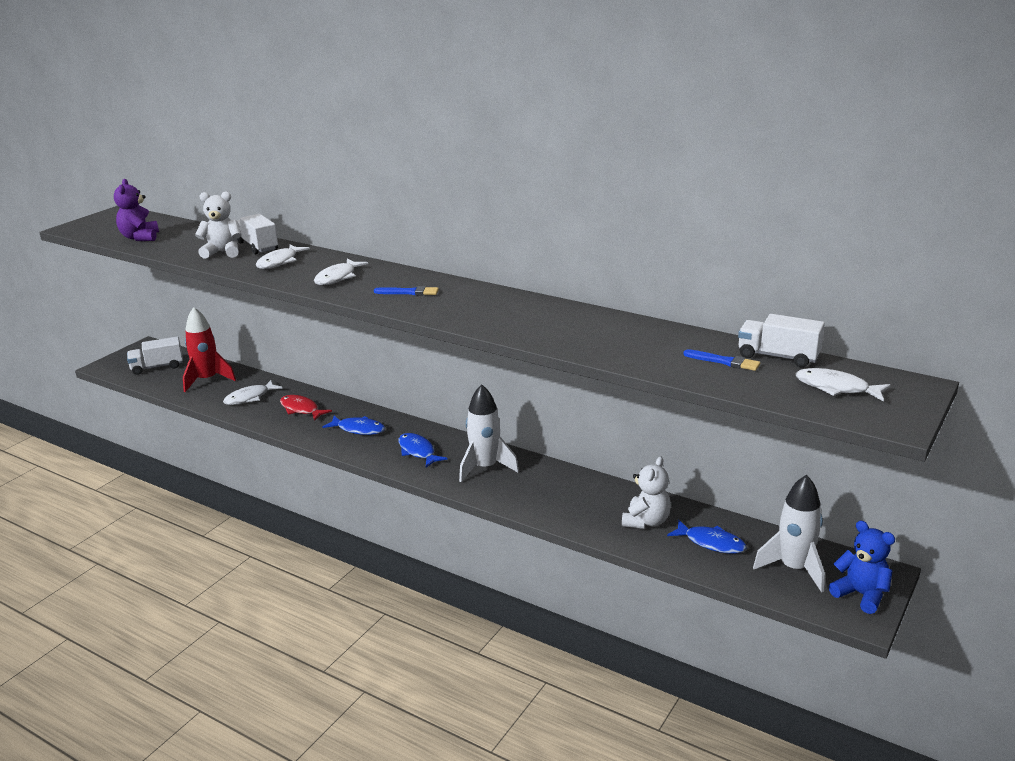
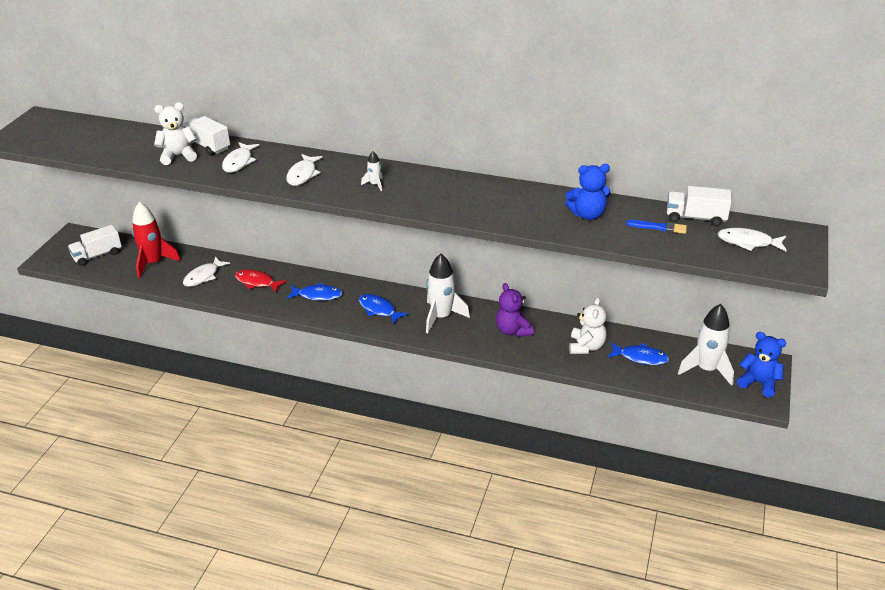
camera: 15 degrees left, 10 degrees up
(140, 238) = (85, 146): purple teddy bear -> purple teddy bear (513, 331)
(408, 292) = (374, 185): blue brush -> white rocket
(640, 341) = (587, 215): none -> blue teddy bear

